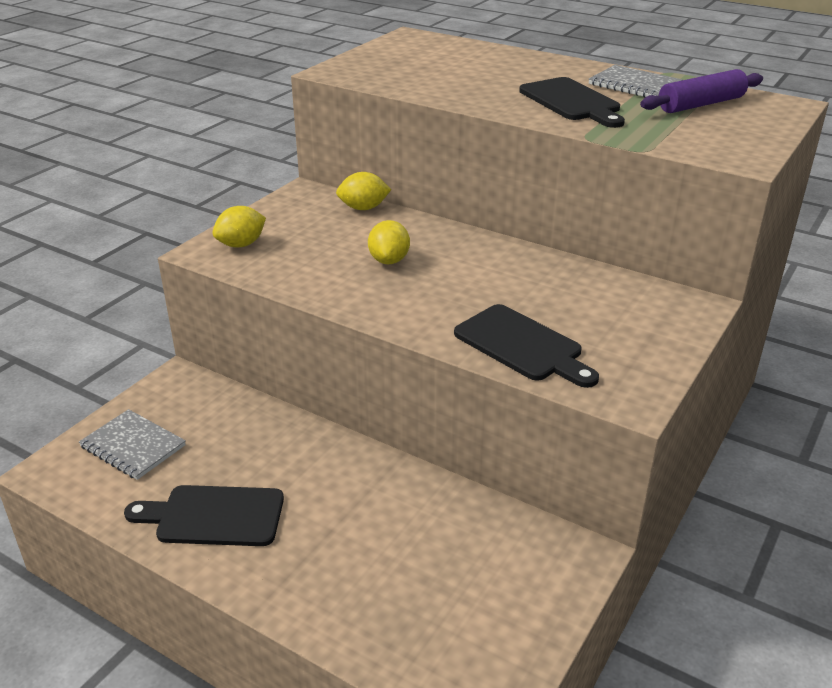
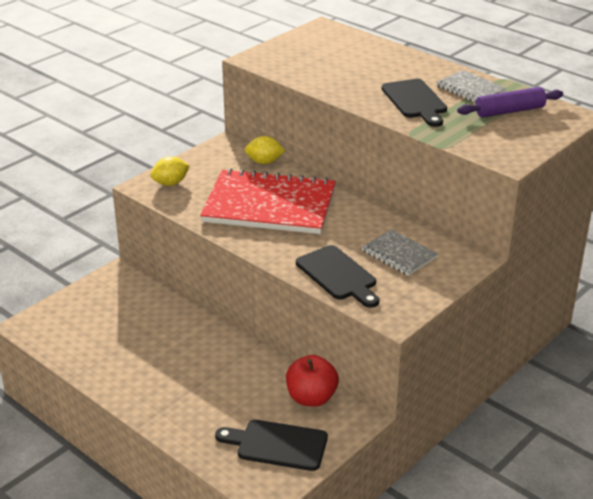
camera: 10 degrees right, 0 degrees up
(133, 446) = (81, 316): grey notebook -> grey notebook (399, 254)
(214, 516) = (126, 366): black cutting board -> black cutting board (277, 445)
(389, 260) = (269, 205): yellow lemon -> red notebook
(504, 532) = (311, 398): none -> red apple

